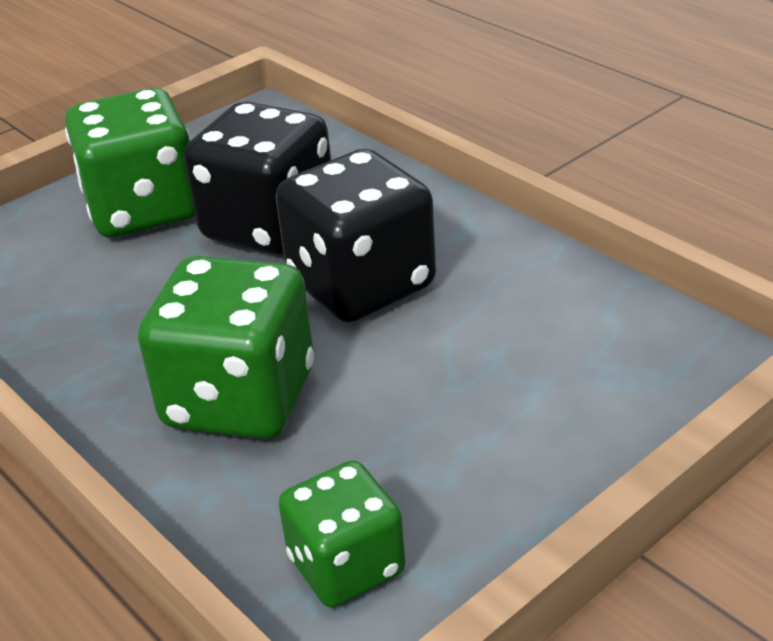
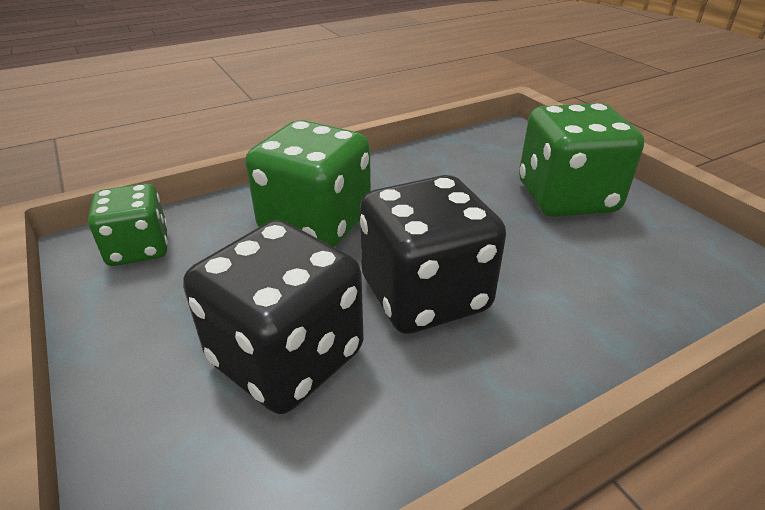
camera: 100 degrees right, 0 degrees up
(269, 225) = (532, 254): black dice -> black dice (287, 357)

